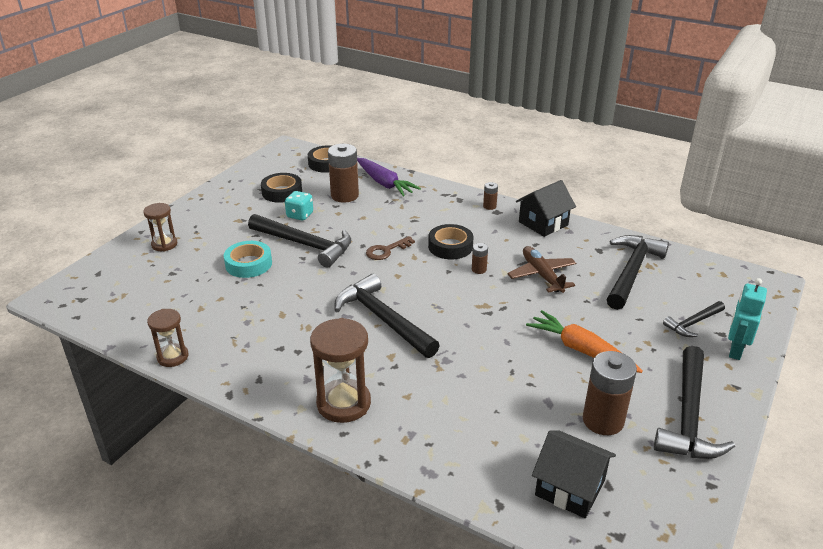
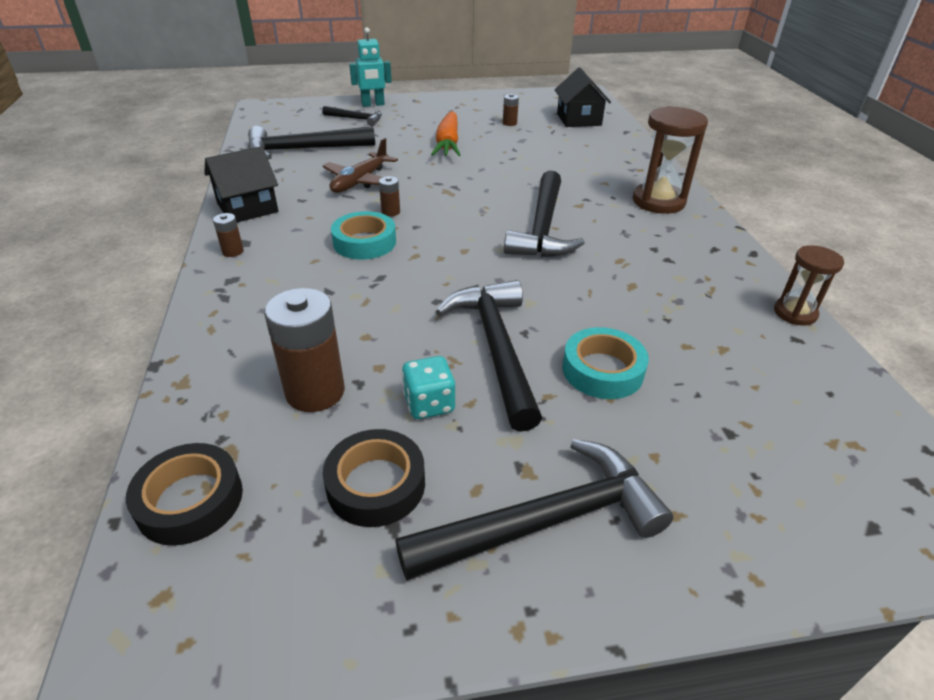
camera: 130 degrees left, 5 degrees up
(164, 244) = (707, 511): brown hourglass -> none
(384, 183) = (231, 370): purple carrot -> none
(386, 250) = (425, 278): brown key -> none
(450, 246) = (364, 242): black tape -> turquoise tape
(543, 223) = (247, 208): black house -> black house turned 45 degrees counterclockwise
(603, 420) = (509, 123): brown battery -> brown battery, size x0.47
(689, 416) = (464, 105): black hammer -> black hammer (545, 521)

